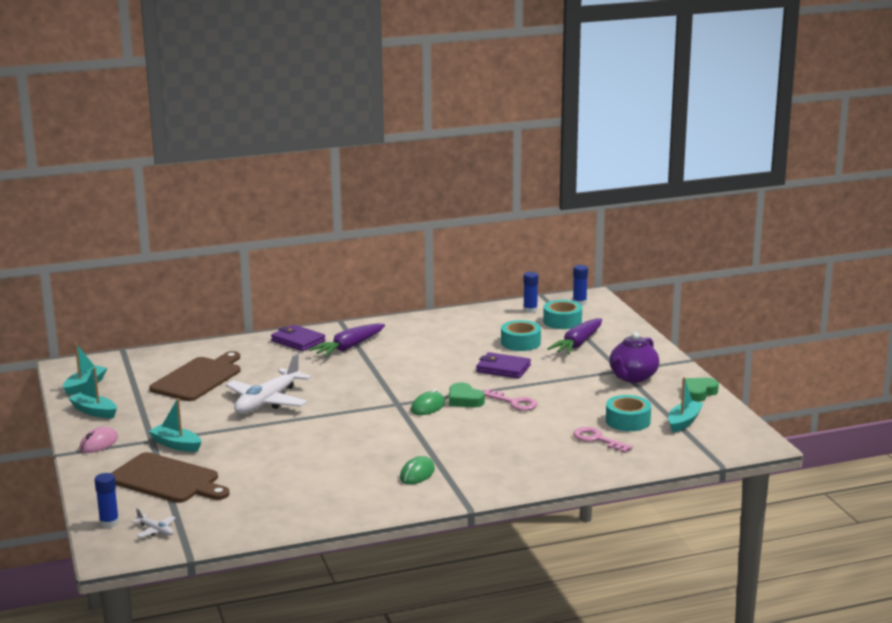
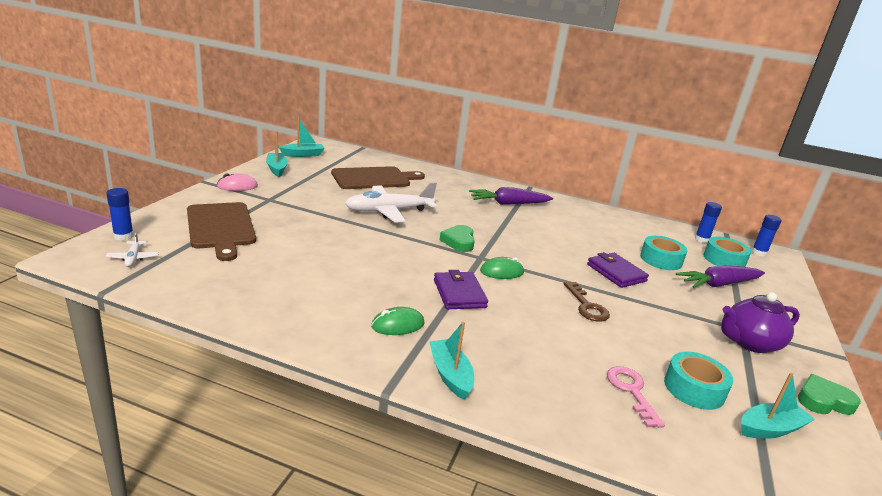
camera: 35 degrees right, 5 degrees up
(176, 445) = (276, 209): turquoise boat -> turquoise boat (450, 375)
(298, 341) = (479, 185): purple wallet -> purple wallet (459, 293)
(464, 400) = (543, 281): green heart -> green heart (459, 241)
(514, 402) = (587, 306): pink key -> brown key

